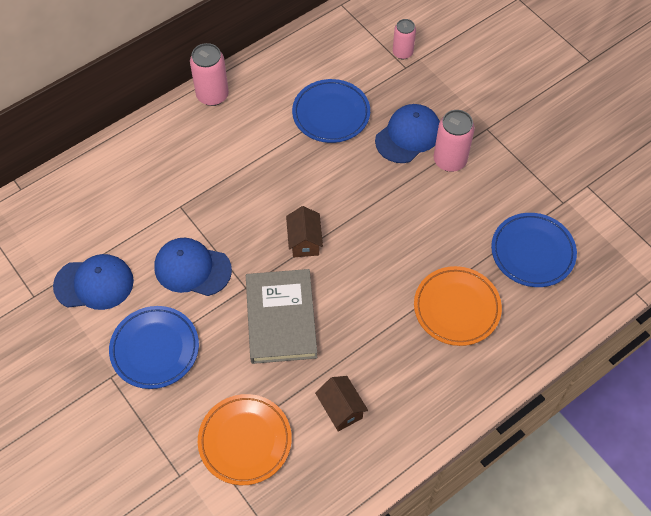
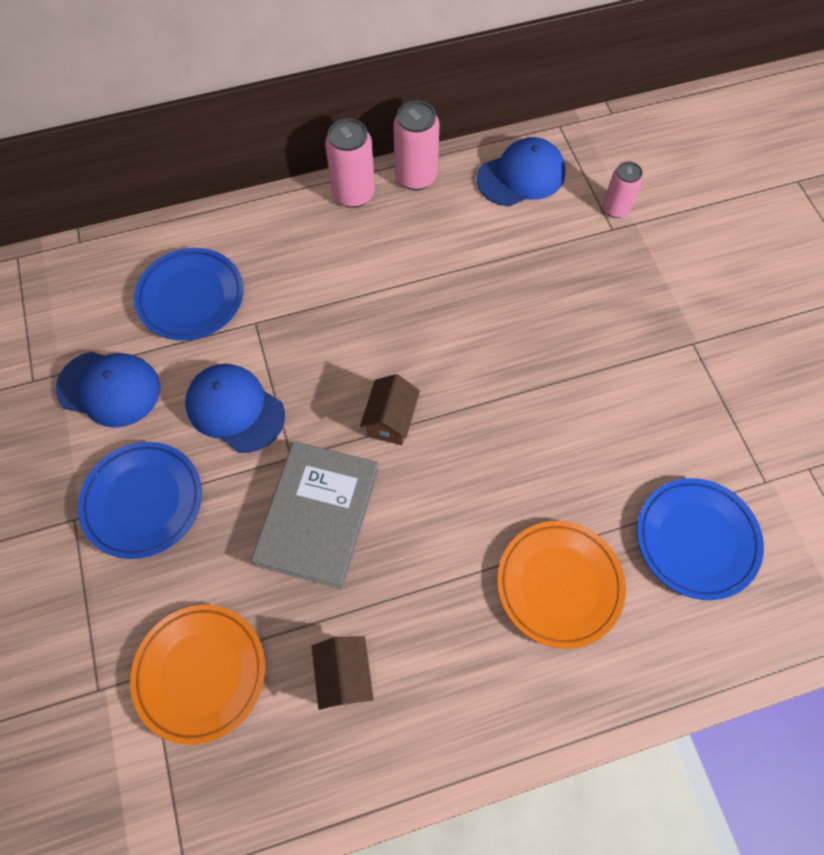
camera: 20 degrees right, 5 degrees up
(331, 114) = (492, 261): blue plate -> blue plate (191, 297)
(408, 135) = (582, 320): blue cap -> blue cap (521, 176)
(449, 160) = (626, 371): pink can -> pink can (416, 177)

